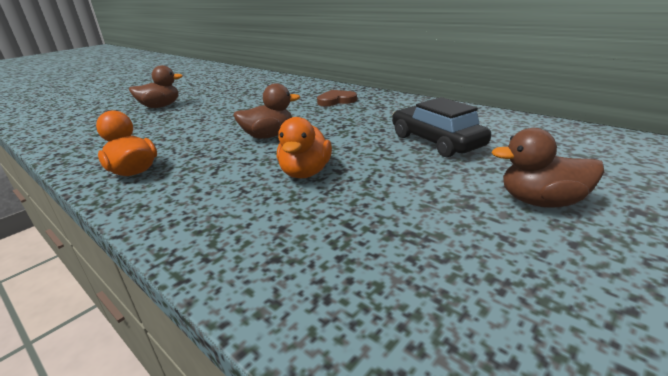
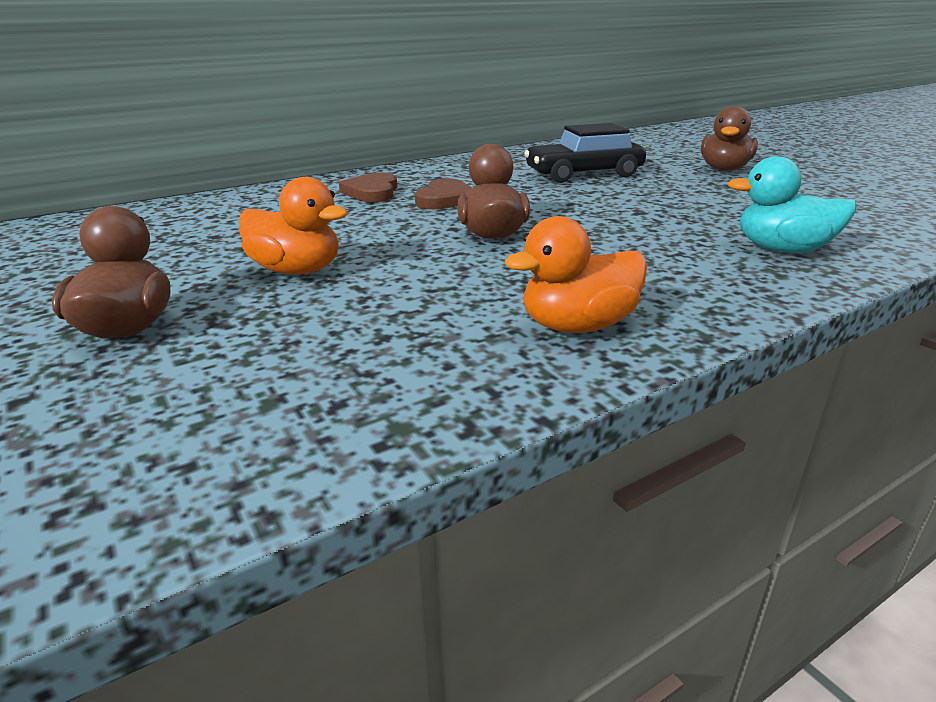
camera: 75 degrees left, 0 degrees up
(256, 233) = (783, 249): none -> turquoise duck
(305, 173) = (640, 224): orange duck -> orange duck (297, 270)
(333, 116) = (445, 199): none -> brown heart

